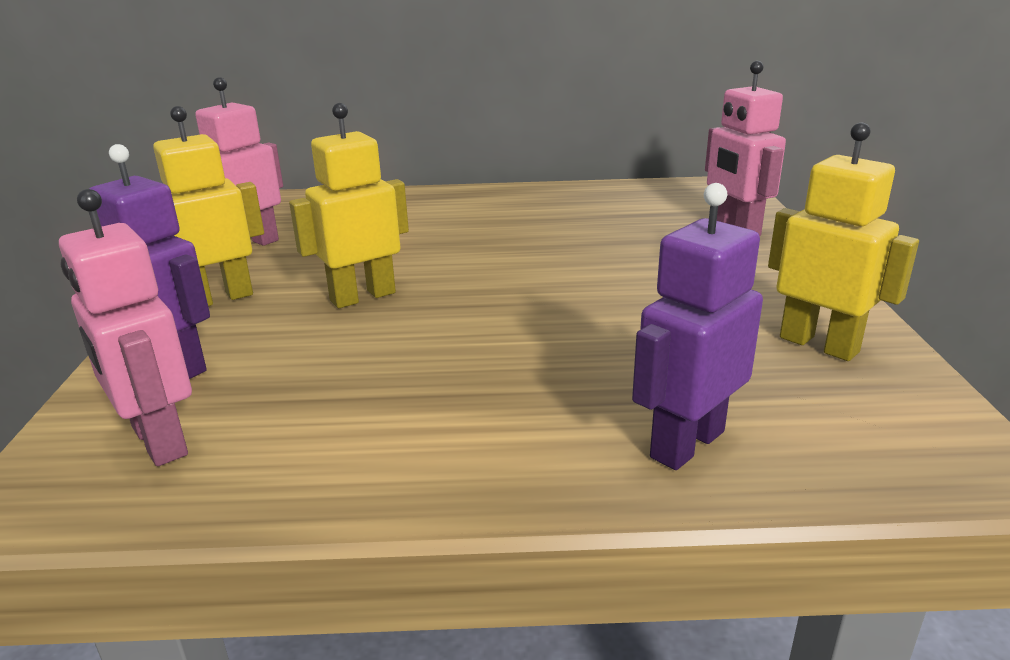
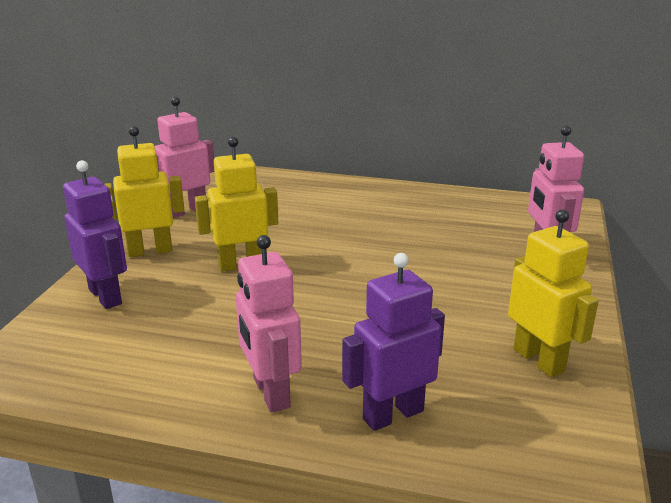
camera: 15 degrees right, 0 degrees up
(158, 441) = (77, 347): pink robot -> pink robot (270, 393)

